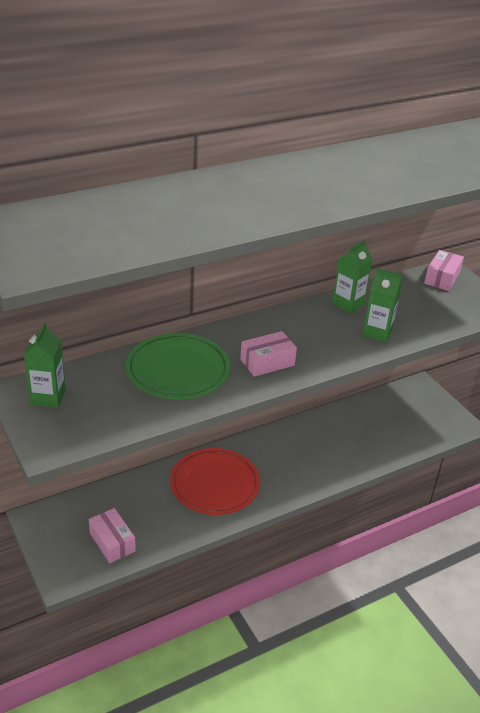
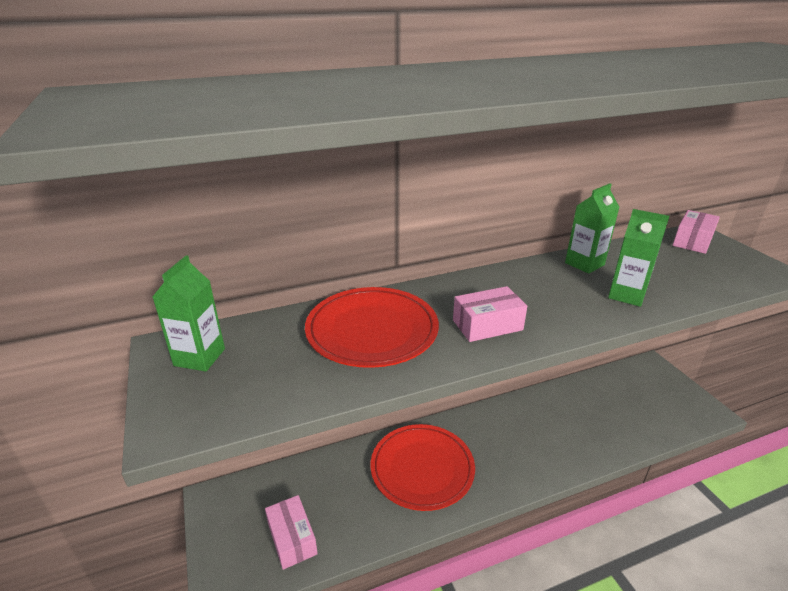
camera: 10 degrees right, 5 degrees down
(178, 370) = (372, 331): green plate -> red plate

